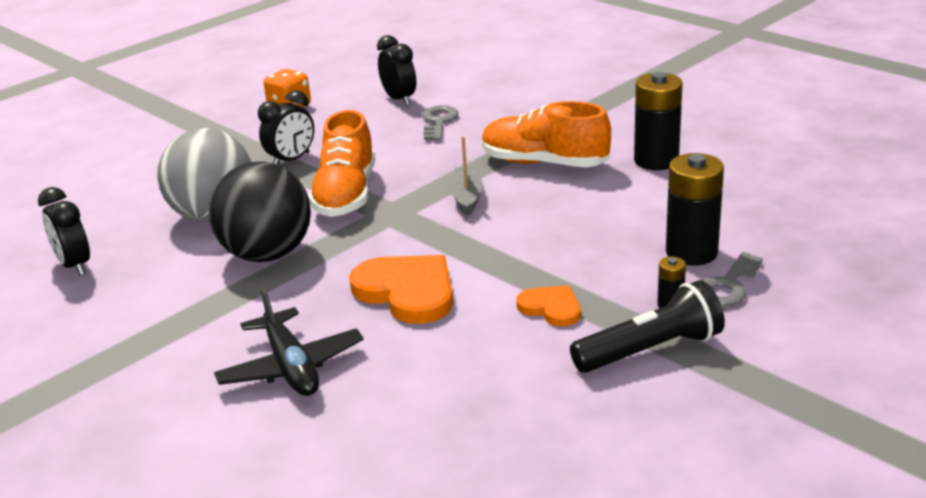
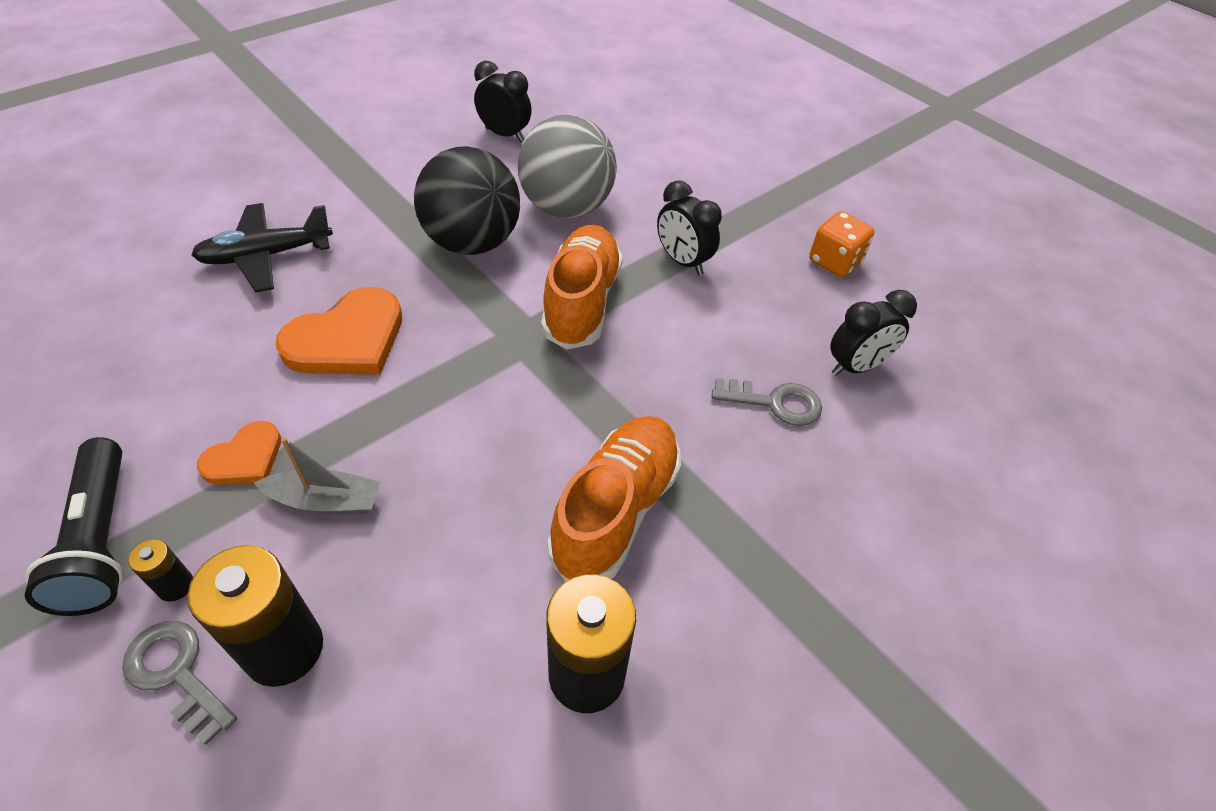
camera: 90 degrees right, 20 degrees up
(74, 265) = (504, 135): black clock -> black clock turned 60 degrees clockwise
(346, 195) = (581, 302): orange shoe -> orange shoe turned 90 degrees clockwise
(467, 197) = (540, 410): grey boat -> grey boat (325, 501)

